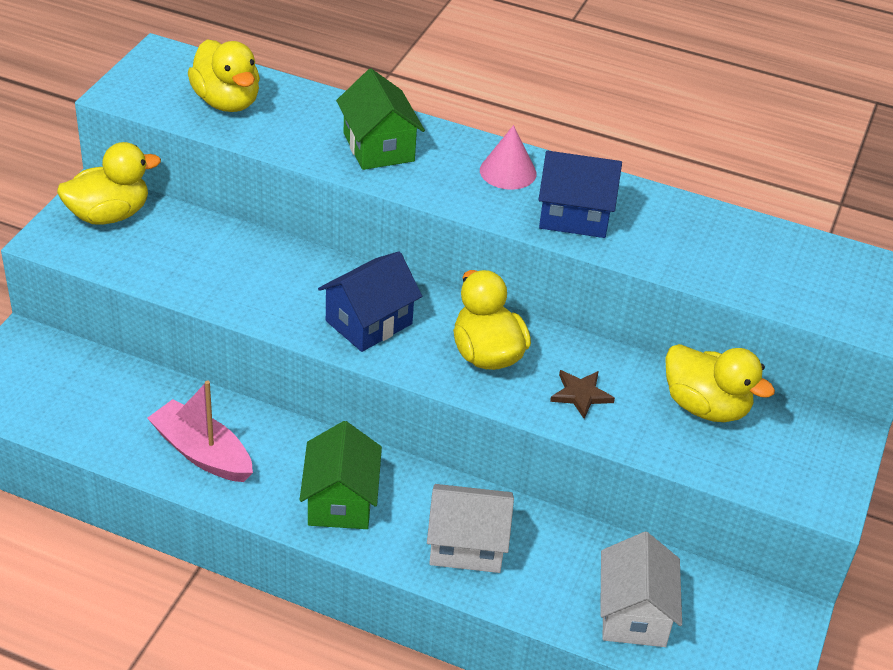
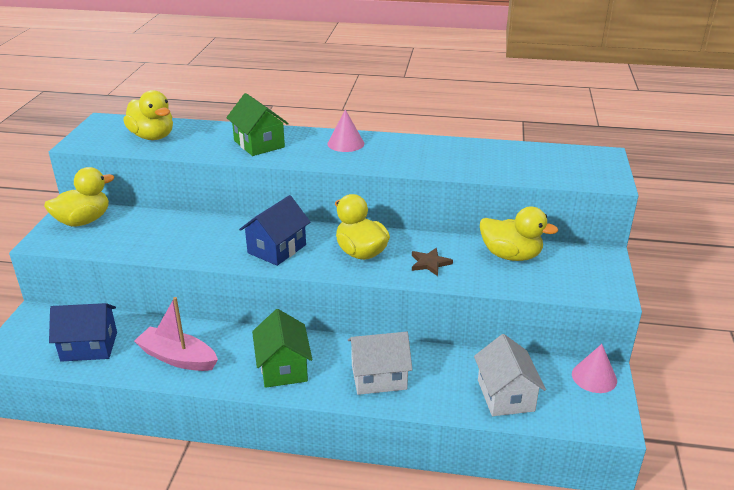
camera: 10 degrees left, 10 degrees down
(574, 215) = (396, 158): blue house -> blue house (89, 346)
(772, 615) = (594, 377): none -> pink cone

